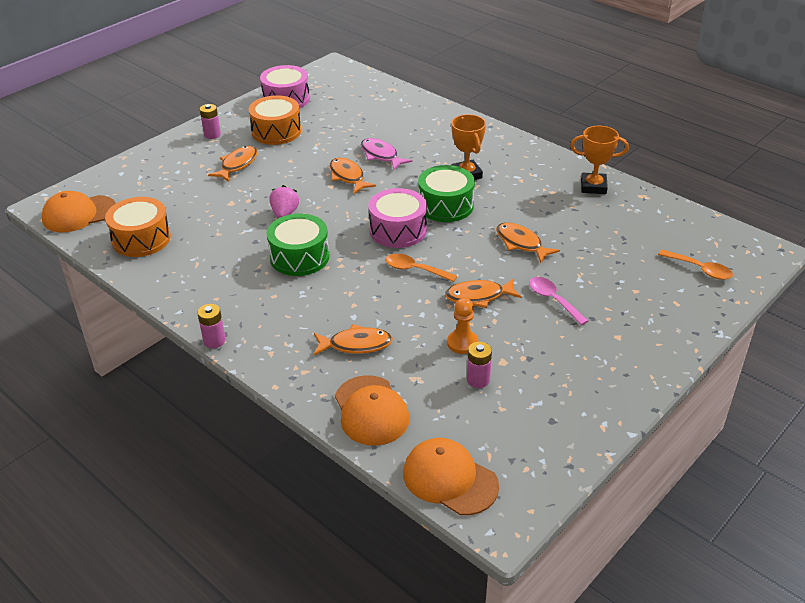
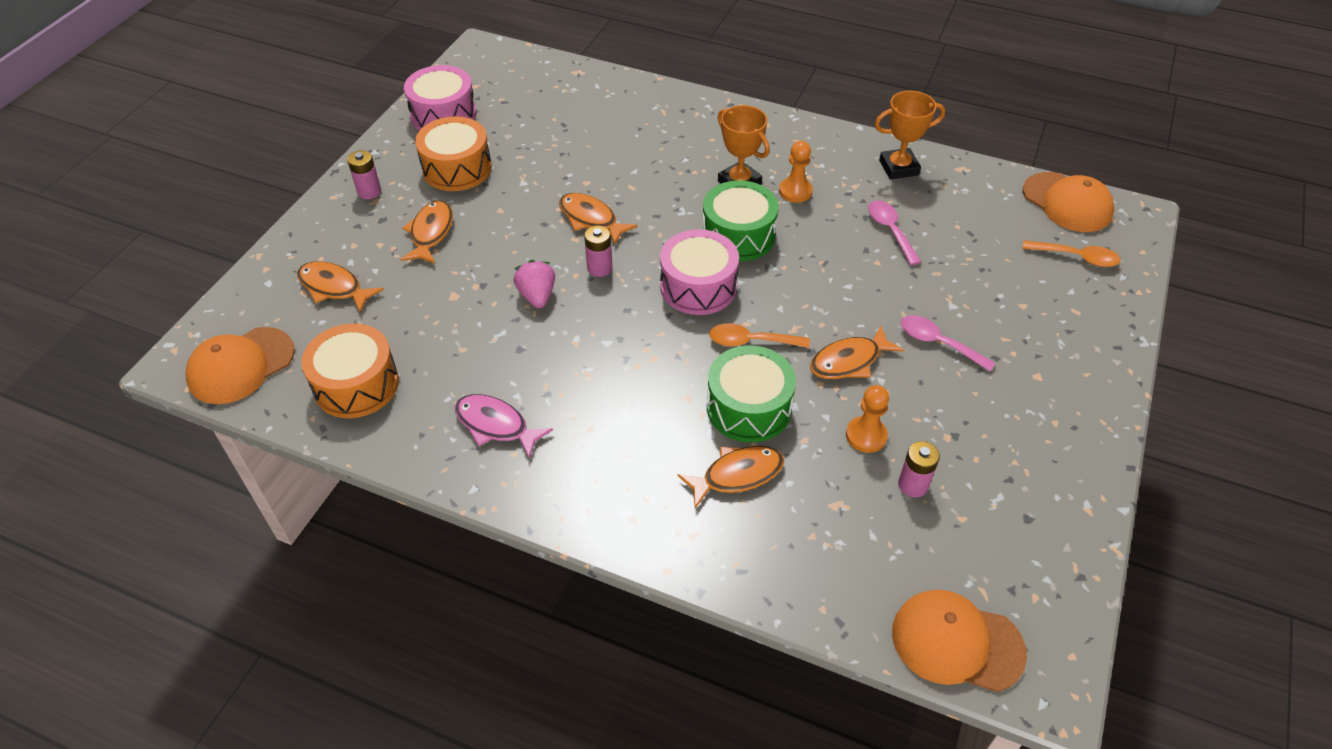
camera: 20 degrees left, 10 degrees up
(214, 341) = (547, 522): pink battery -> pink battery (599, 268)
(299, 257) = (593, 359): green drum -> green drum (749, 407)
(371, 410) = (809, 570): orange cap -> orange cap (1067, 202)
(381, 155) = (616, 177): pink fish -> pink fish (495, 425)
(504, 187) = (795, 191): none -> orange pawn
(521, 243) = (858, 270): orange fish -> orange fish (334, 288)
(561, 224) = (890, 230): none -> pink spoon

